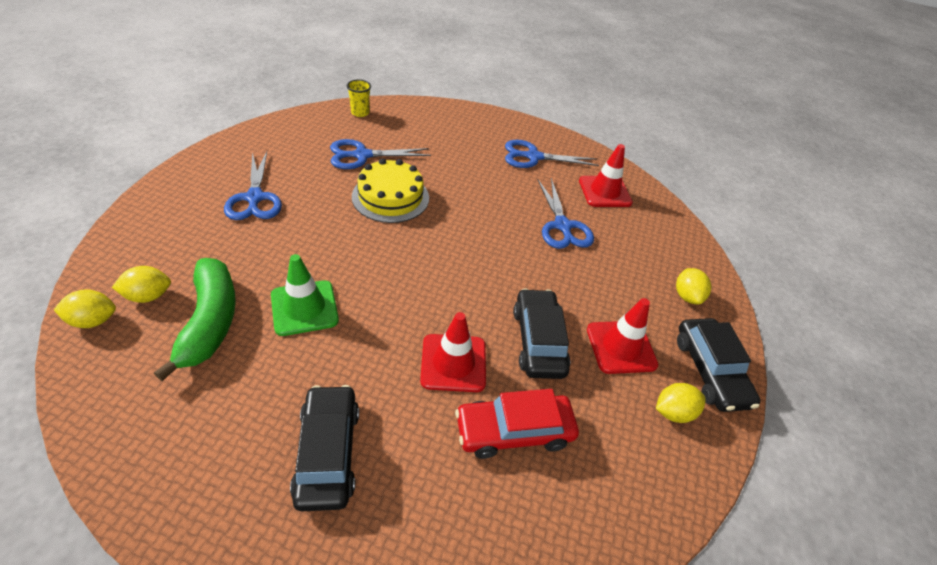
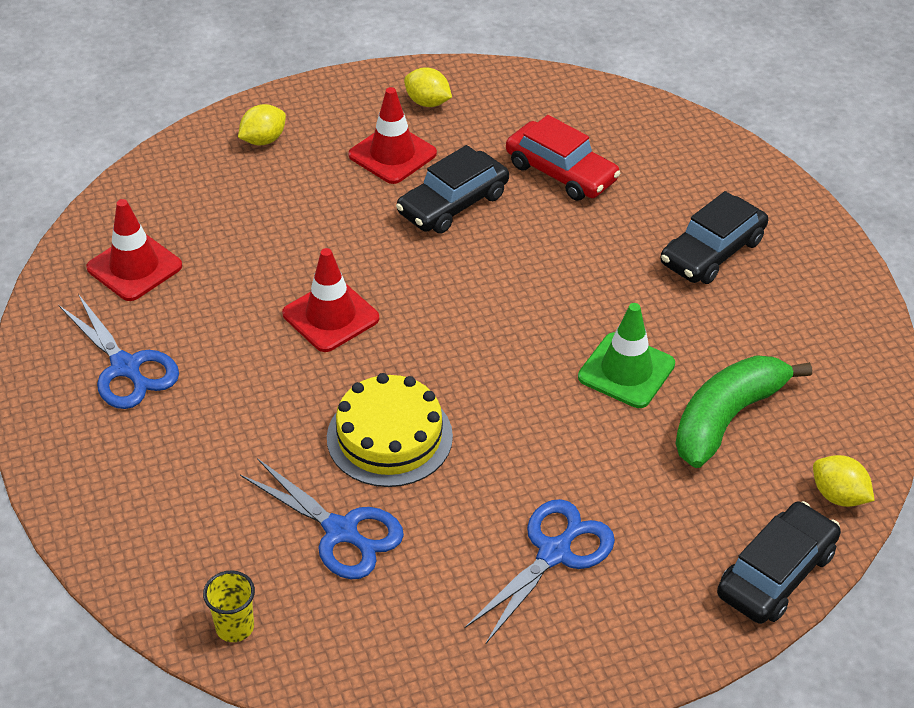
camera: 125 degrees left, 0 degrees up
(148, 296) = (769, 489): yellow lemon -> none
(453, 363) = (547, 238): red traffic cone -> red traffic cone (330, 316)
(562, 226) = (255, 268): blue scissors -> none
(710, 371) = (352, 97): black car -> black car (776, 573)

